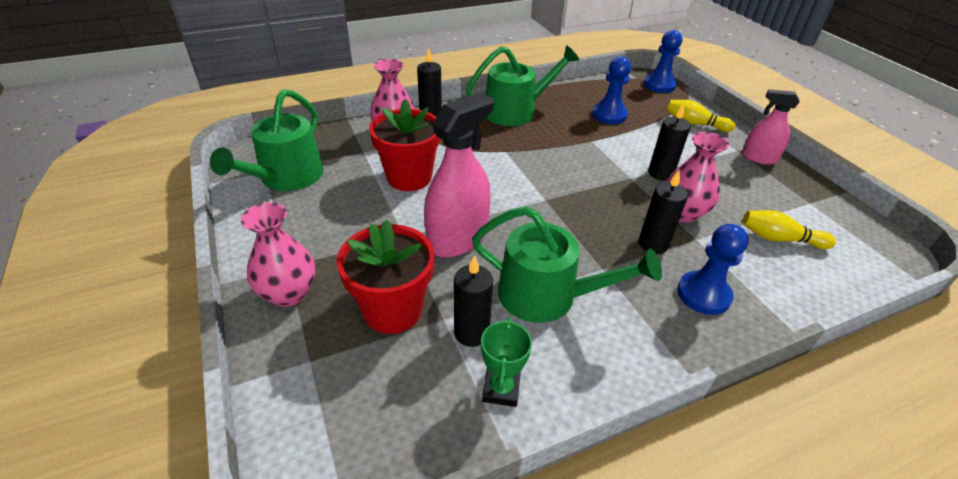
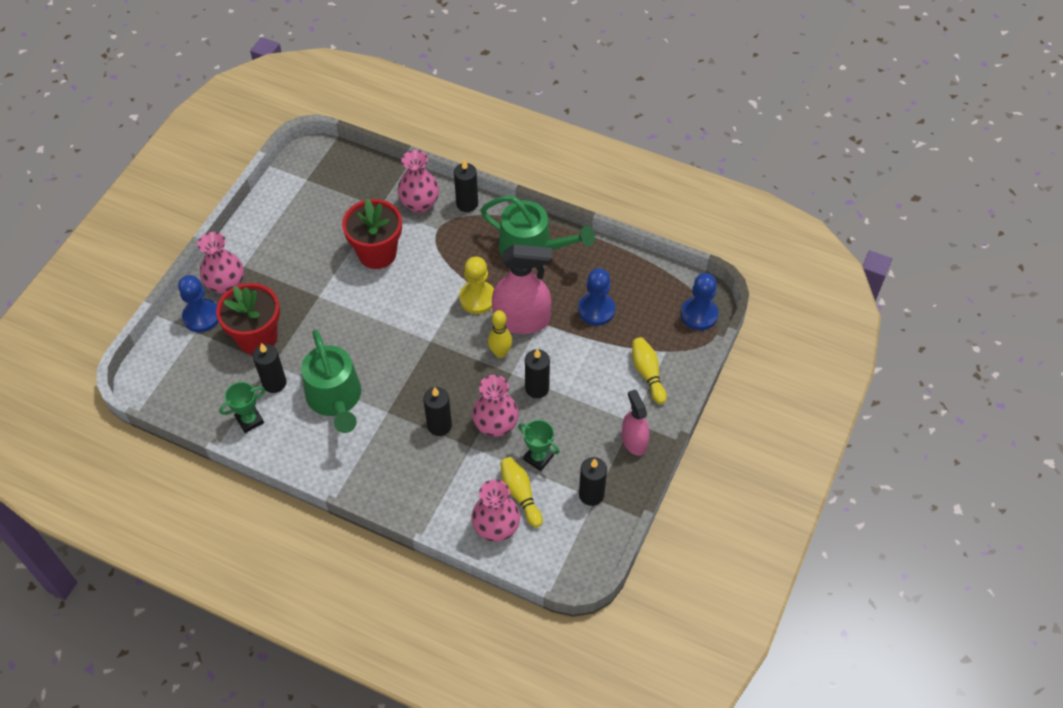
camera: 50 degrees right, 15 degrees up
(287, 178) = (311, 195): green watering can -> none
(457, 238) = (342, 323): pink spray bottle -> pink spray bottle (521, 320)
(531, 155) = (477, 298): none -> yellow pawn
(602, 172) = (500, 352): none -> yellow bowling pin
(703, 294) = (412, 475): blue pawn -> blue pawn (201, 317)
(741, 209) = (538, 457): none -> green trophy
(805, 202) = (591, 494): none -> black candle
(814, 273) = (496, 528): none -> pink vase

